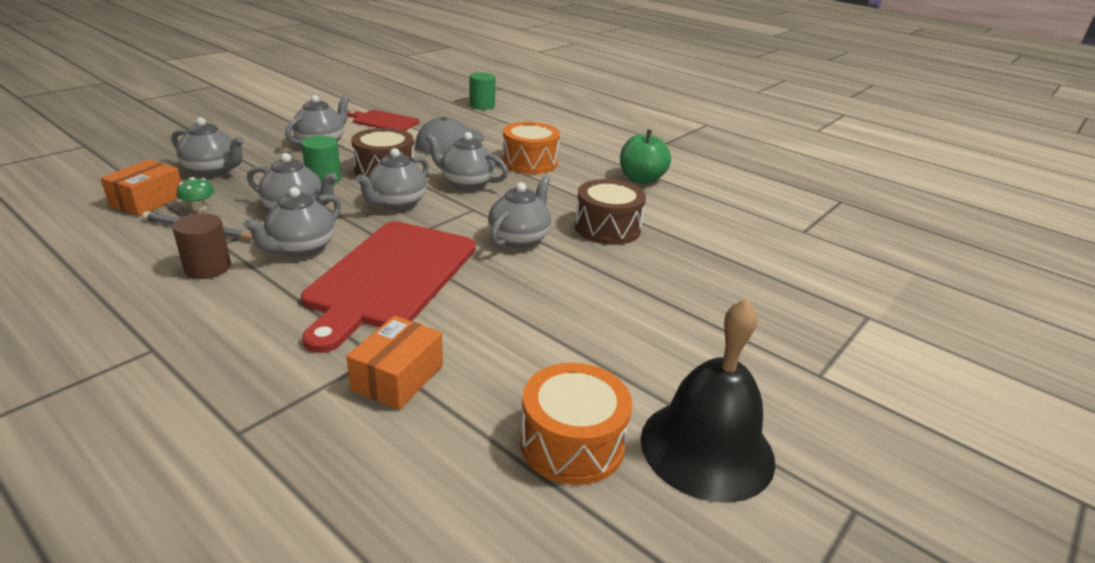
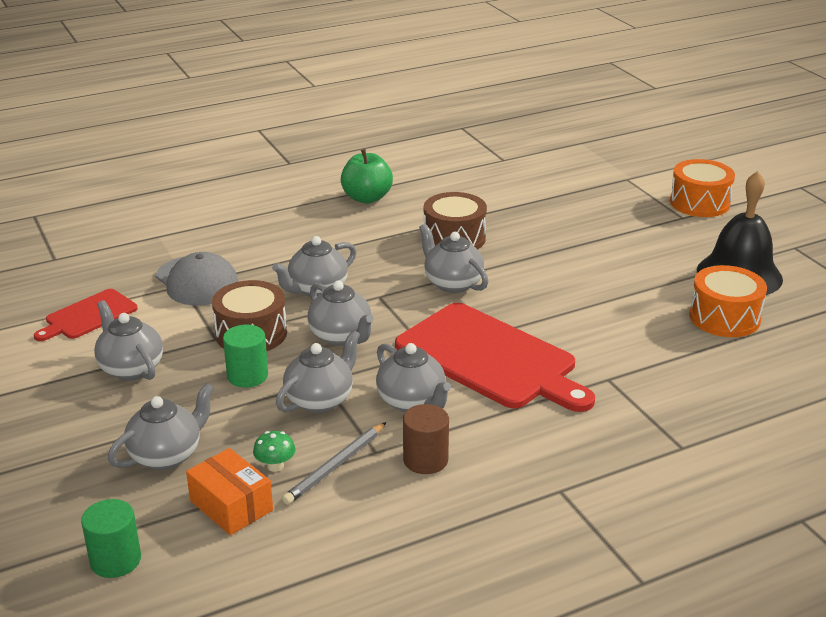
camera: 65 degrees left, 0 degrees up
(398, 377) = (637, 372): orange box -> none
(482, 106) = (90, 240): green cylinder -> green cylinder (115, 560)
(530, 162) = (288, 245): orange drum -> orange drum (699, 203)

